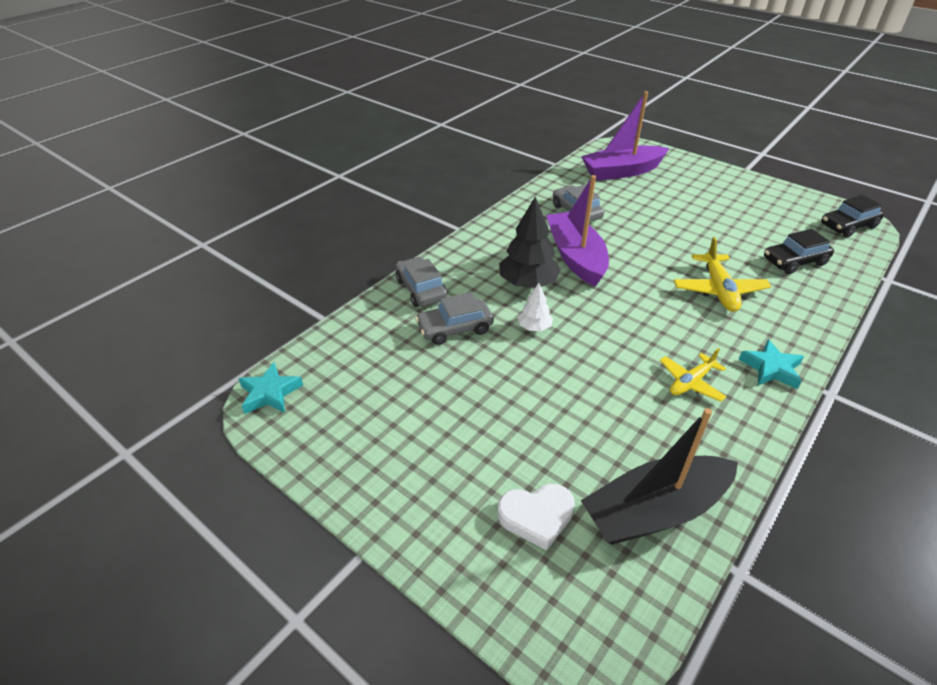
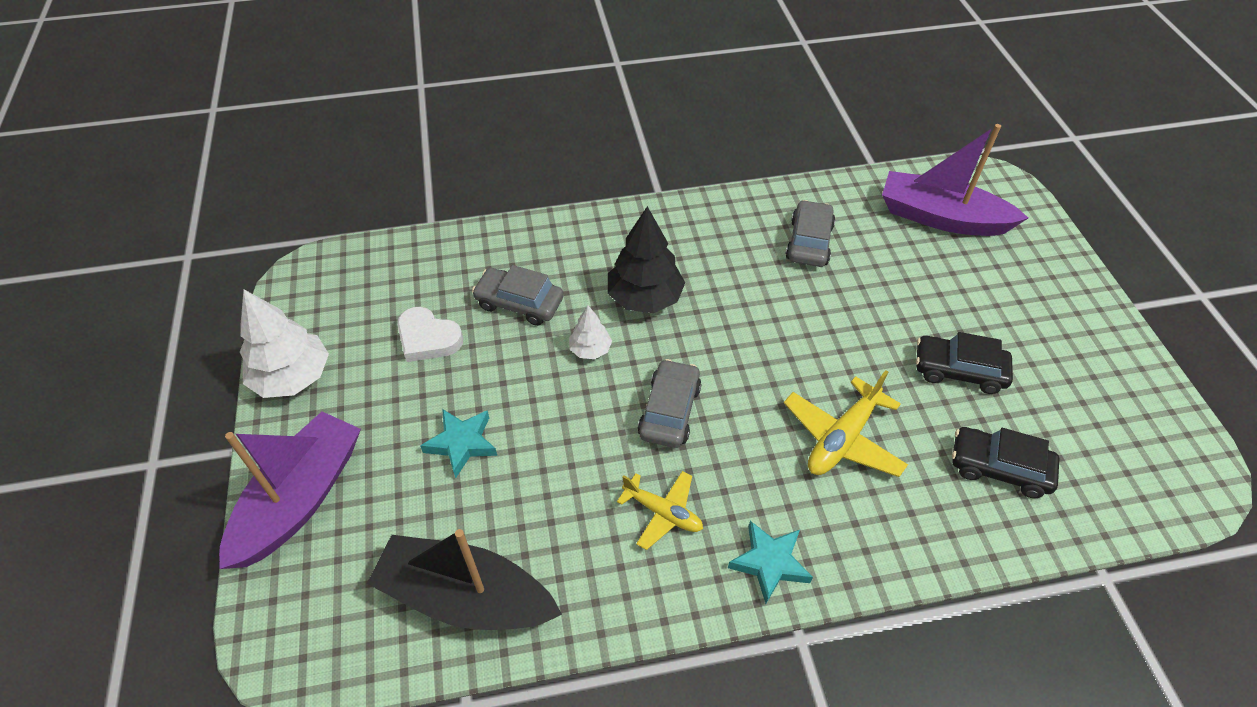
camera: 40 degrees right, 10 degrees up
(270, 393) = (317, 269): turquoise star -> turquoise star (462, 443)
(346, 472) = (292, 377): none -> white tree
(421, 289) = (539, 242): grey car -> grey car (669, 411)
(536, 516) = (374, 522): white heart -> white heart (428, 338)
(575, 257) = (733, 298): purple boat -> purple boat (300, 499)
(691, 382) = (663, 512): yellow plane -> yellow plane turned 150 degrees counterclockwise
(848, 226) = (1163, 472): black car -> black car (958, 370)

